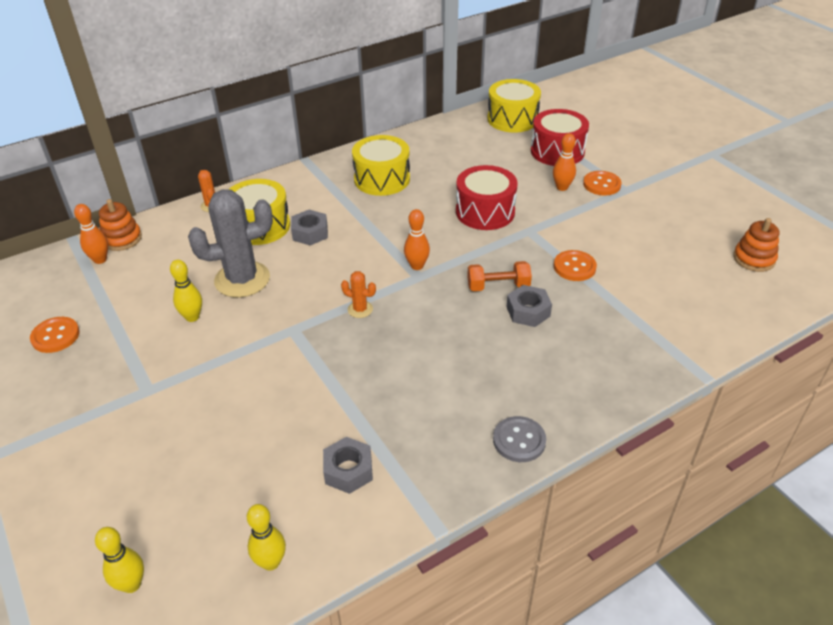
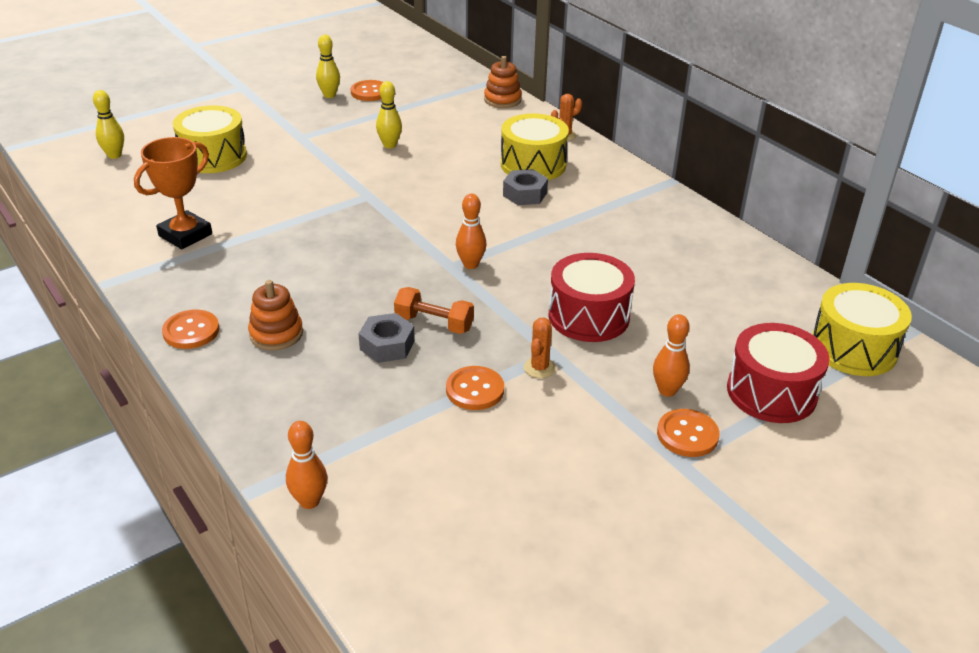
camera: 85 degrees right, 5 degrees down
(100, 260) = (470, 95): orange bowling pin -> orange bowling pin (309, 501)
(242, 279) = (443, 163): grey cactus -> none
(271, 562) = (108, 206): yellow bowling pin -> yellow bowling pin (329, 95)
(348, 470) = (185, 235): grey nut -> orange trophy
(360, 309) = (396, 231): orange cactus -> orange cactus (539, 368)
(382, 179) = (644, 235): yellow drum -> yellow drum (213, 156)
(498, 286) = (434, 323): orange dumbbell -> orange dumbbell turned 60 degrees counterclockwise
(519, 440) = (191, 331): grey button -> orange button
(754, 259) = (507, 599): orange stacking toy -> orange stacking toy (276, 334)

